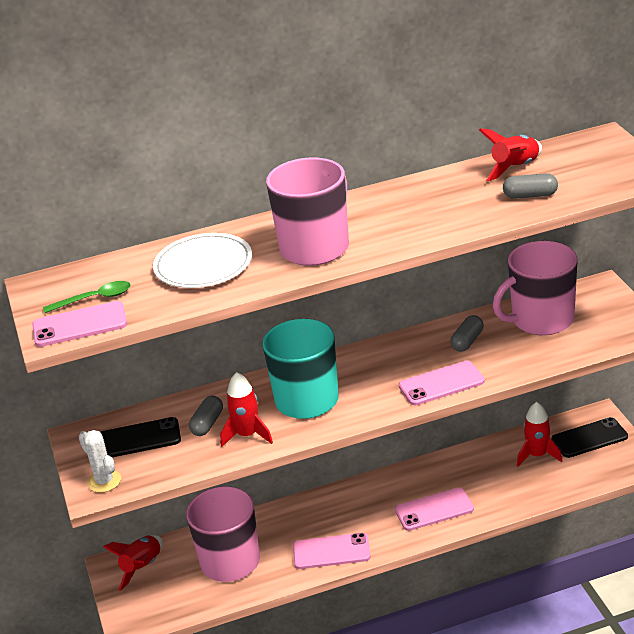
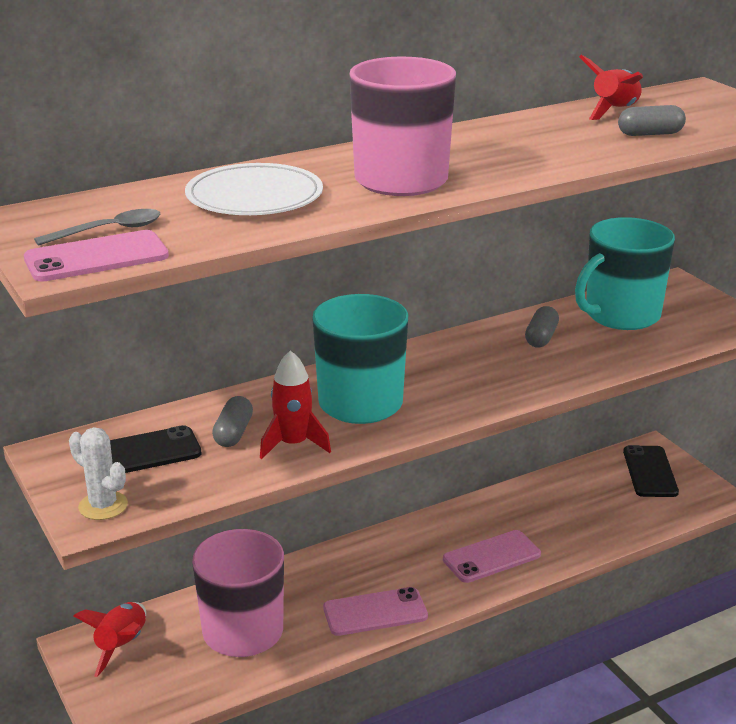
camera: 15 degrees left, 5 degrees down
(94, 299) = (108, 231): green spoon -> grey spoon
(441, 384) = (528, 381): pink phone -> none
(537, 455) = (596, 492): red rocket -> none
(541, 320) = (620, 315): pink mug -> turquoise mug
(589, 438) = (650, 472): black phone -> black phone turned 60 degrees counterclockwise

